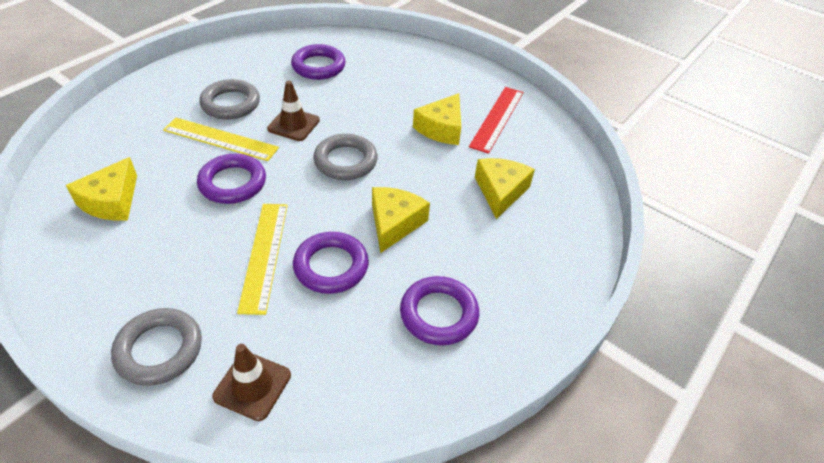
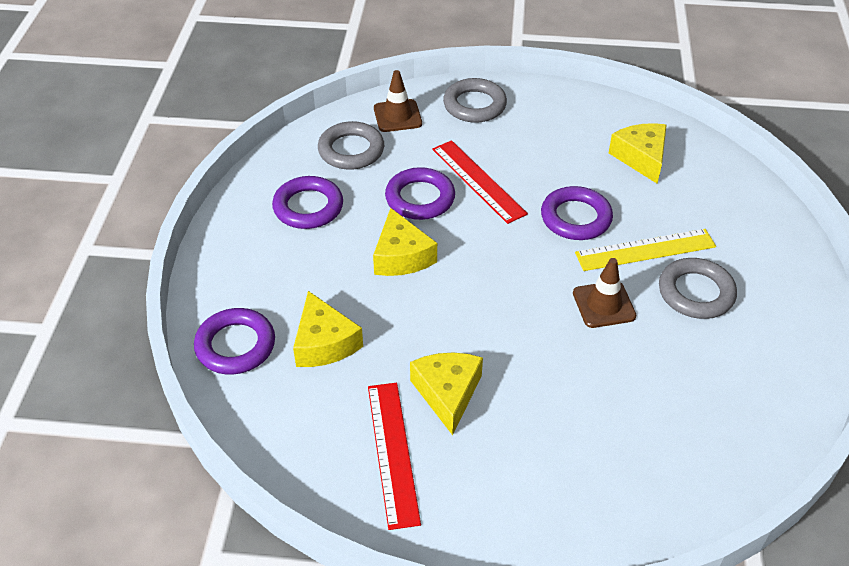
camera: 150 degrees right, 0 degrees up
(264, 255) = (478, 181): yellow ruler -> red ruler
(318, 66) = (686, 407): purple ring -> purple ring (235, 345)
(345, 161) = (506, 292): grey ring -> grey ring (351, 150)

